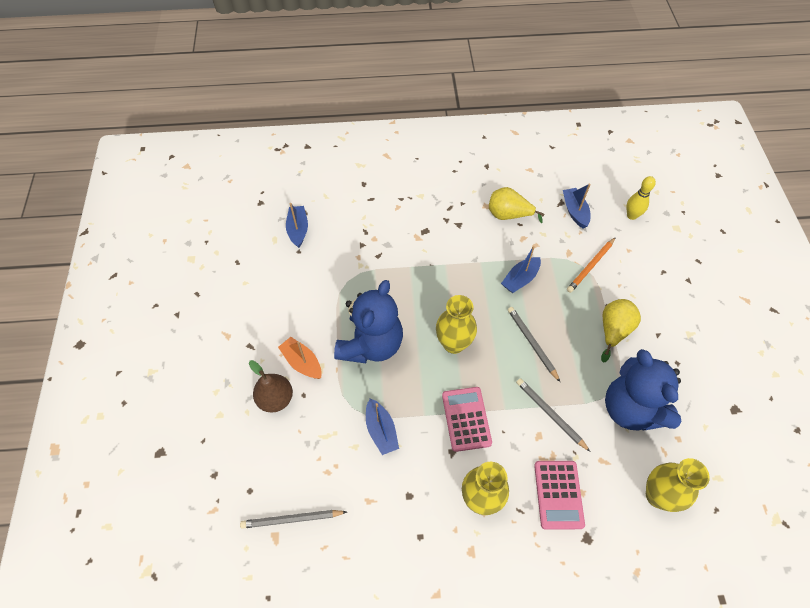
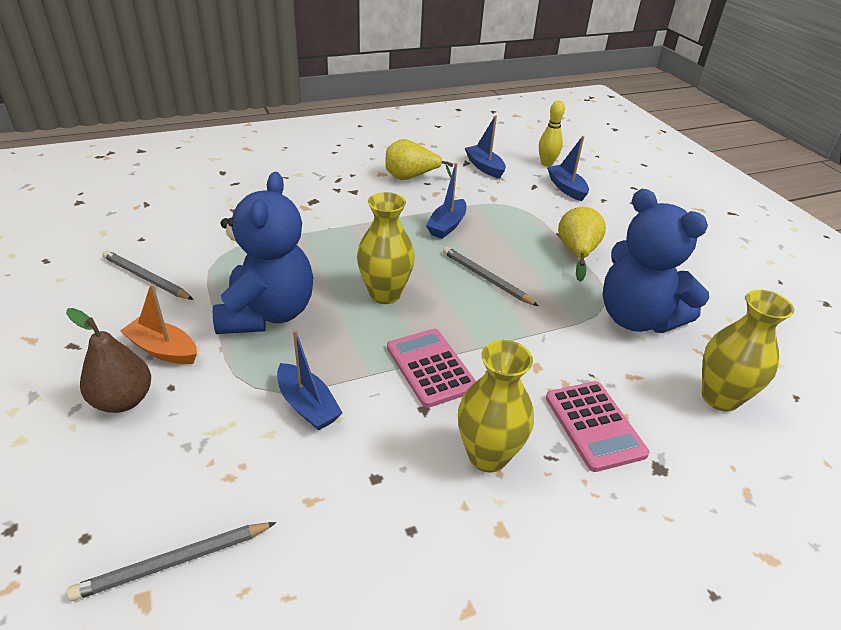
camera: 20 degrees left, 20 degrees down
(298, 230) = (138, 219): blue boat -> blue boat (566, 188)
(550, 414) = (541, 341): grey pencil -> grey pencil (146, 278)
(590, 266) = (523, 205): orange pencil -> none

